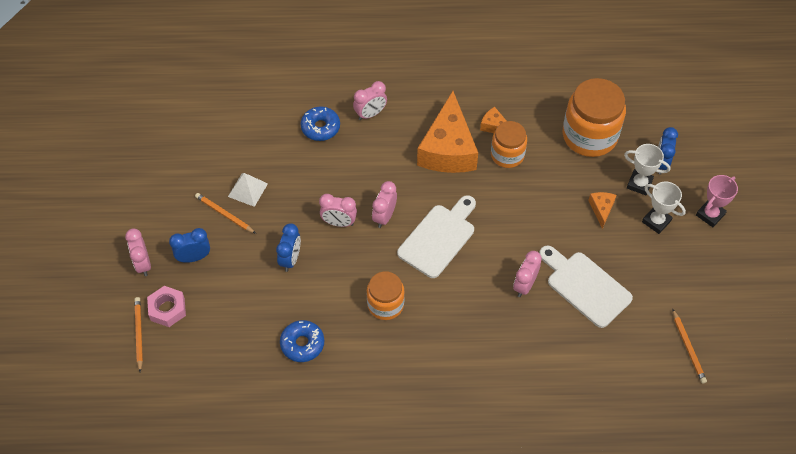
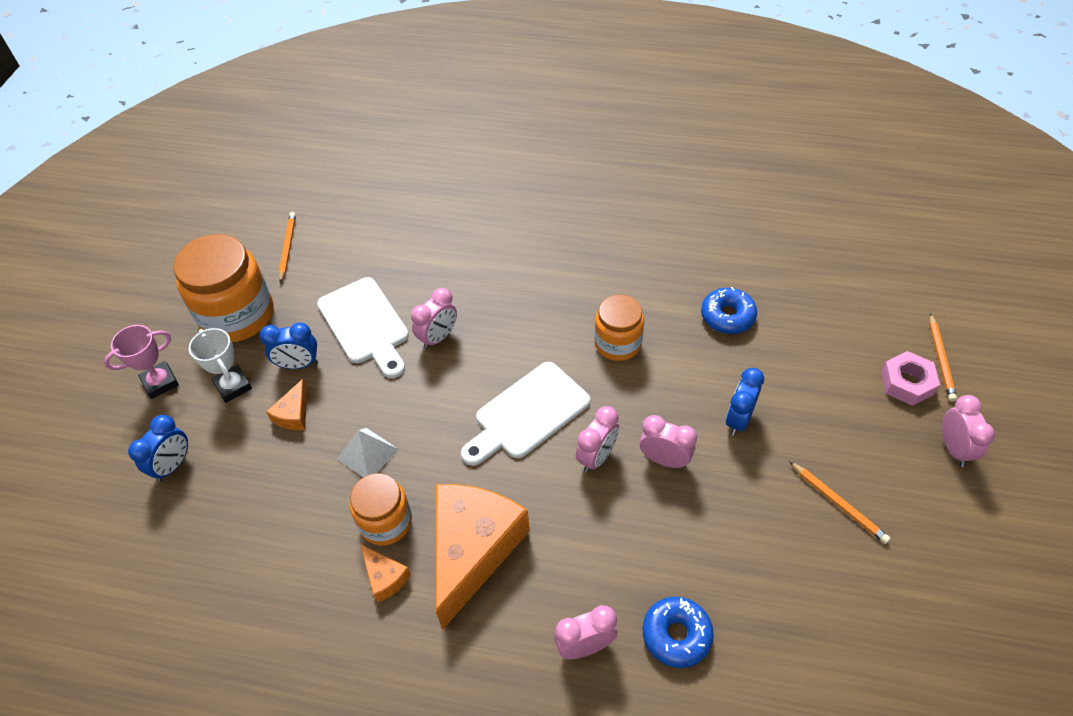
camera: 165 degrees left, 5 degrees down
(194, 257) = (879, 445): blue clock -> blue clock (298, 364)
(248, 190) = (803, 538): white pyramid -> white pyramid (367, 454)
(589, 136) = (247, 530): orange jar -> orange jar (237, 315)
(639, 184) = (222, 440): white trophy -> none

